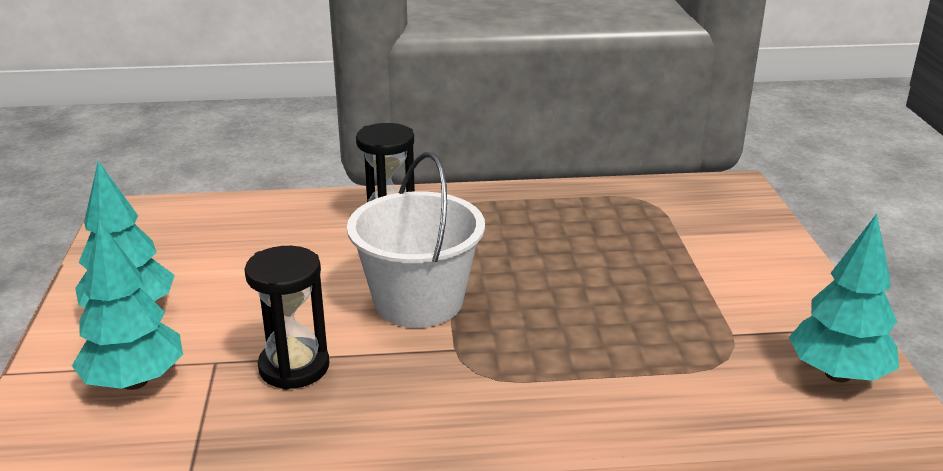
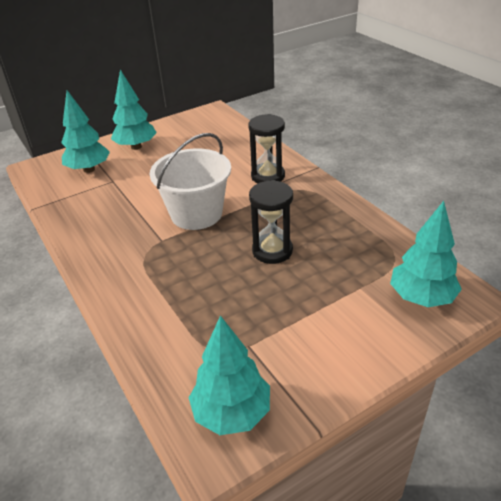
camera: 65 degrees right, 10 degrees up
(294, 367) = (119, 201): black hourglass -> black hourglass (272, 251)
(719, 208) = (421, 298): none -> turquoise tree

